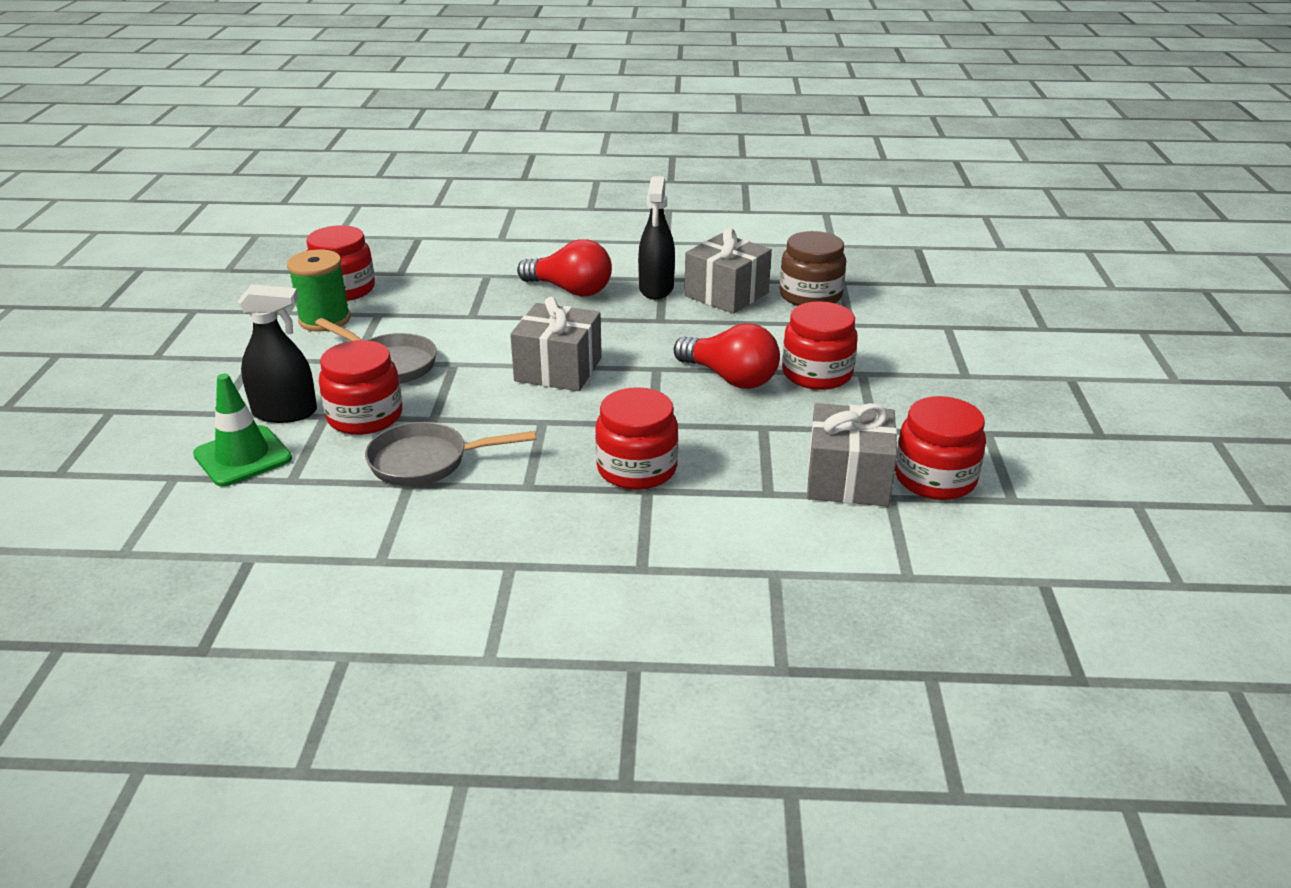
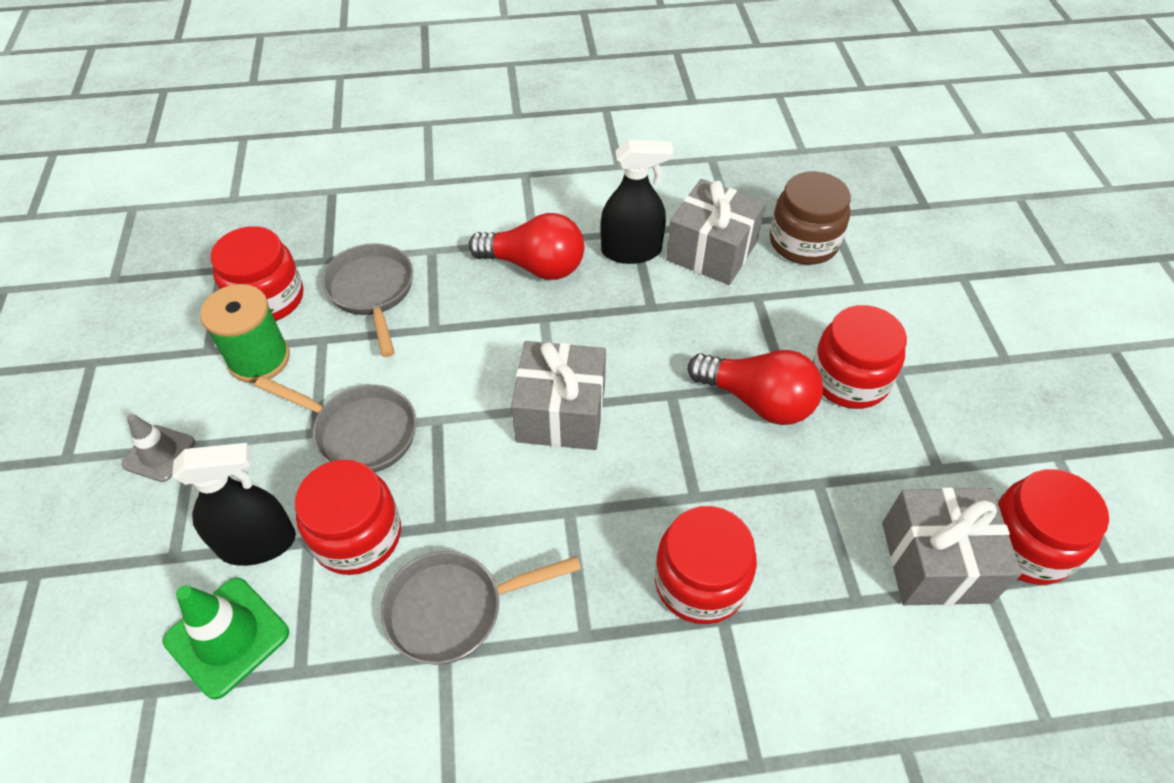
camera: 10 degrees left, 20 degrees up
(227, 360) = (159, 453): none -> grey traffic cone
(429, 293) = (372, 292): none -> grey pan
(656, 288) = (631, 251): black spray bottle -> black spray bottle turned 90 degrees counterclockwise

